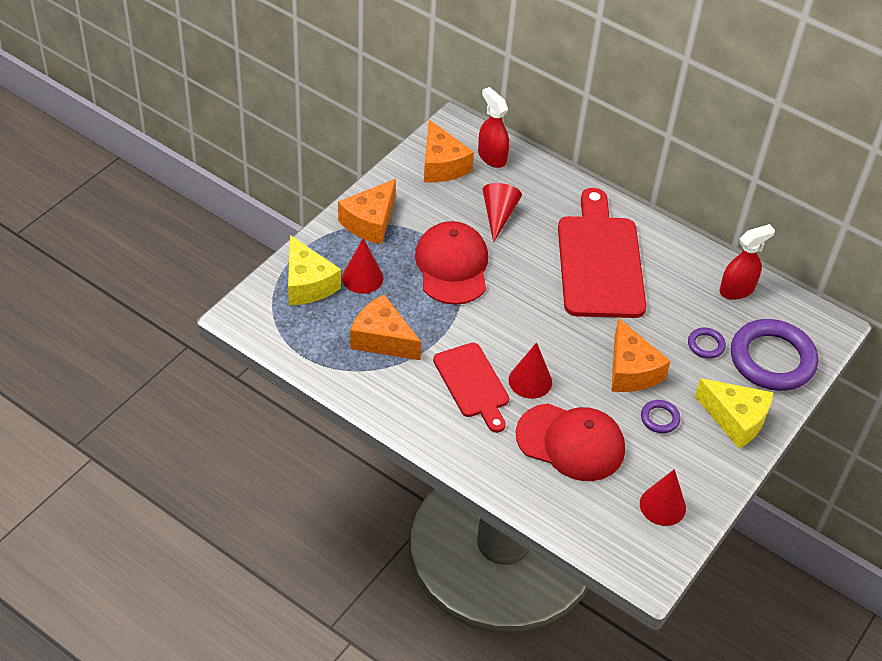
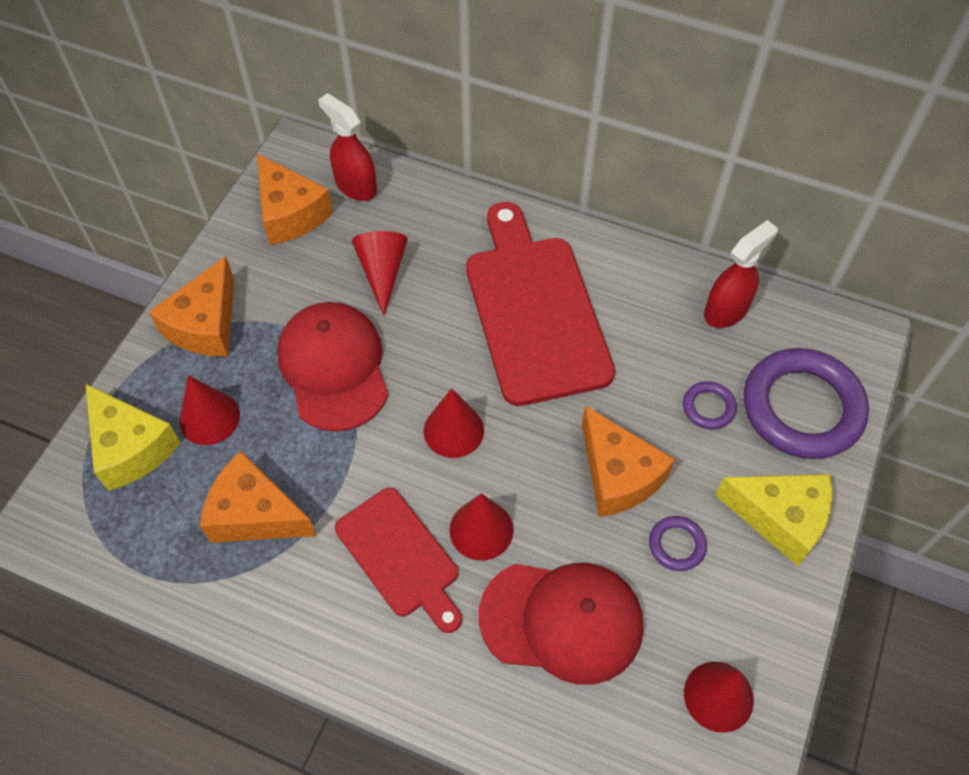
camera: 10 degrees left, 10 degrees up
(525, 320) = (453, 430): none -> red cone

